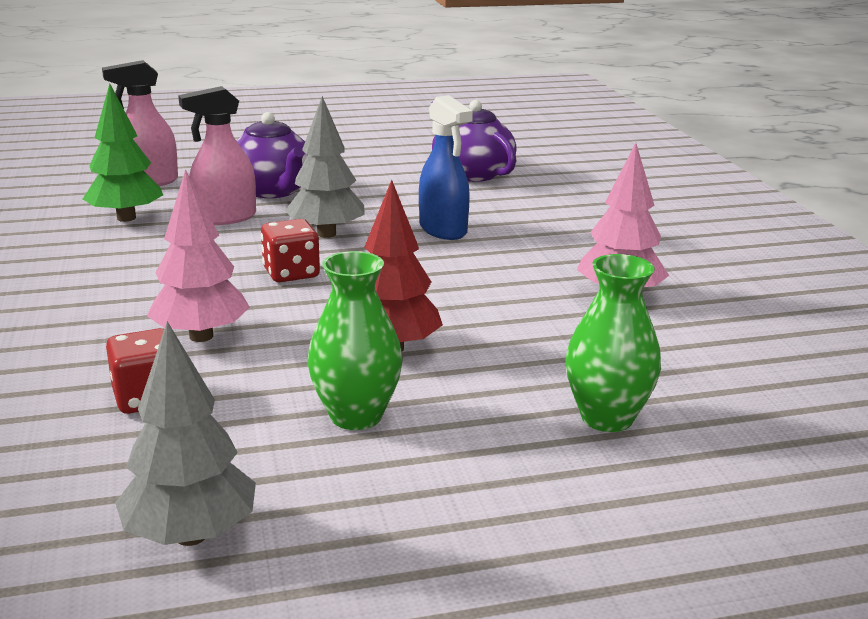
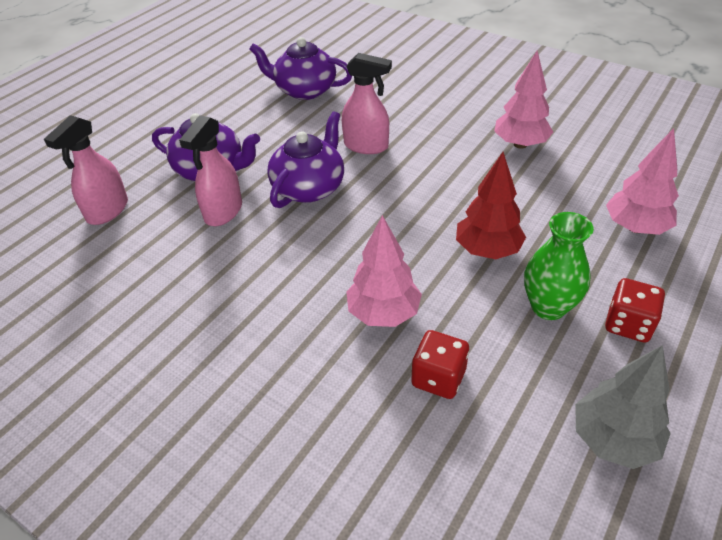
camera: 40 degrees left, 20 degrees up
(126, 218) = (155, 253): green tree -> none
(291, 273) = (345, 232): red dice -> red dice (628, 324)
(326, 234) = (309, 188): grey tree -> purple teapot
(443, 230) = (366, 146): blue spray bottle -> pink spray bottle
(607, 418) = (635, 228): green vase -> pink tree

